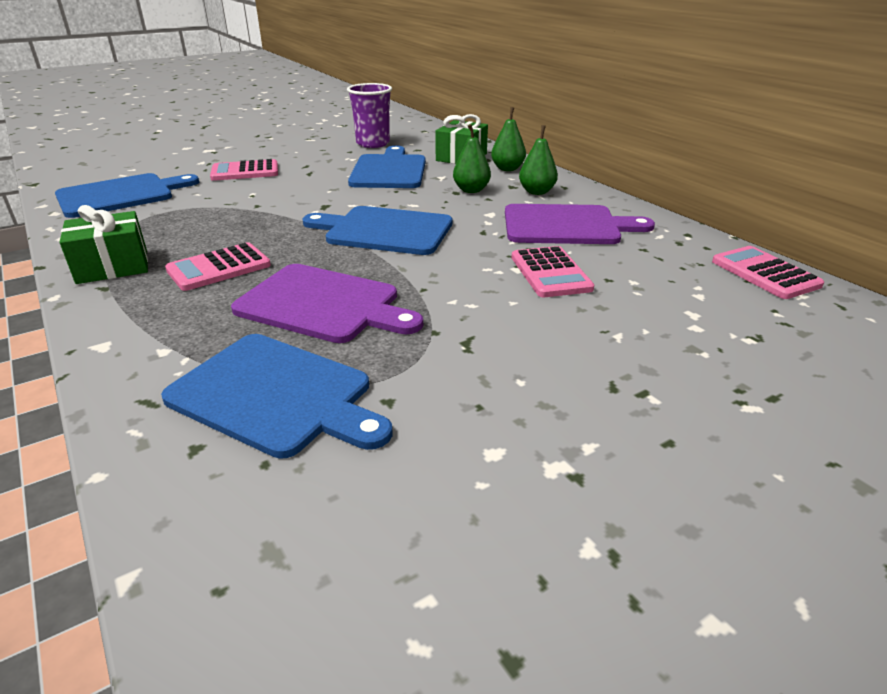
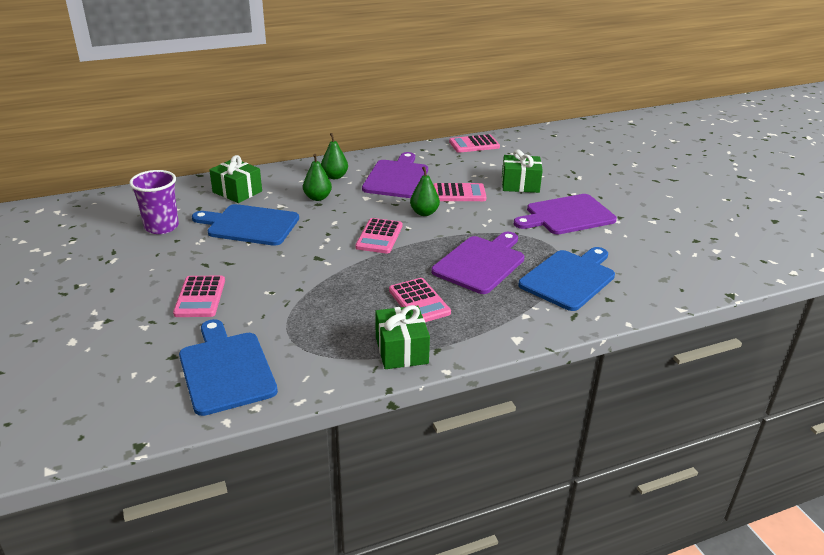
camera: 80 degrees left, 0 degrees up
(384, 231) = (379, 236): blue cutting board -> pink calculator
(507, 169) = (279, 178): green pear -> green pear (424, 213)
(534, 389) = (567, 215): none -> purple cutting board
(636, 328) = (520, 184): none -> green gift

